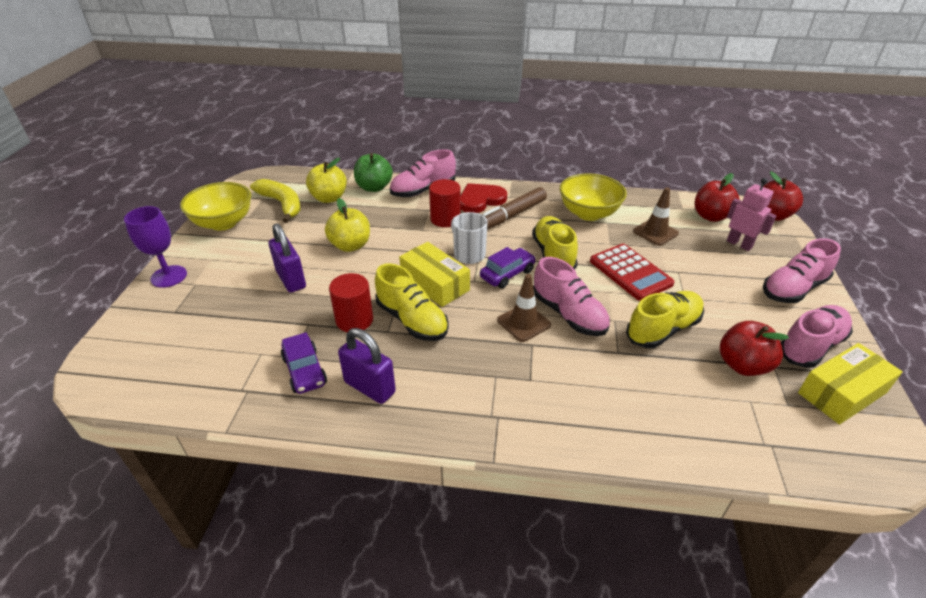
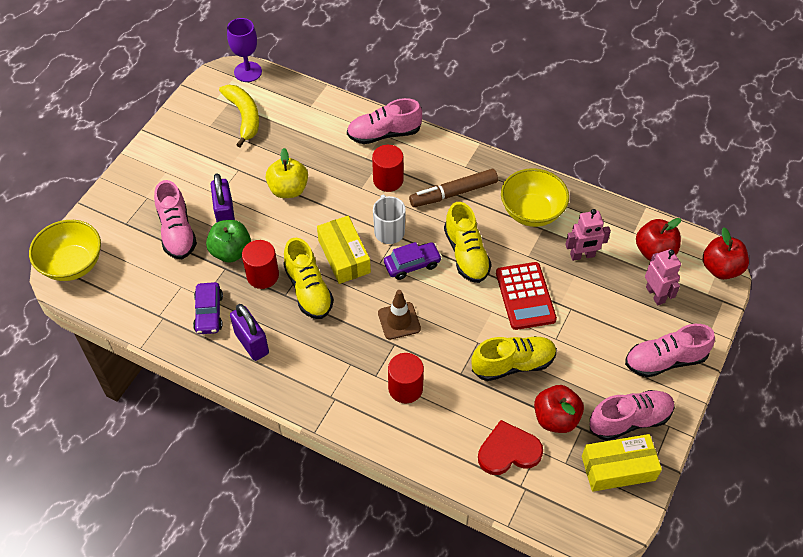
camera: 20 degrees right, 15 degrees up
(169, 276) = (128, 182): purple goblet -> purple goblet (248, 72)
(223, 223) = (186, 128): yellow bowl -> yellow bowl (72, 264)
(329, 198) = (290, 120): yellow apple -> none
(374, 187) = (338, 117): green apple -> green apple (231, 252)
(480, 200) = (434, 163): red heart -> red heart (508, 451)
(553, 255) = (466, 254): yellow shoe -> yellow shoe turned 150 degrees clockwise
(568, 314) = (441, 324): pink shoe -> pink shoe (177, 232)
(570, 382) = (405, 388): none -> red cylinder
(655, 232) = (582, 255): brown traffic cone -> pink robot

